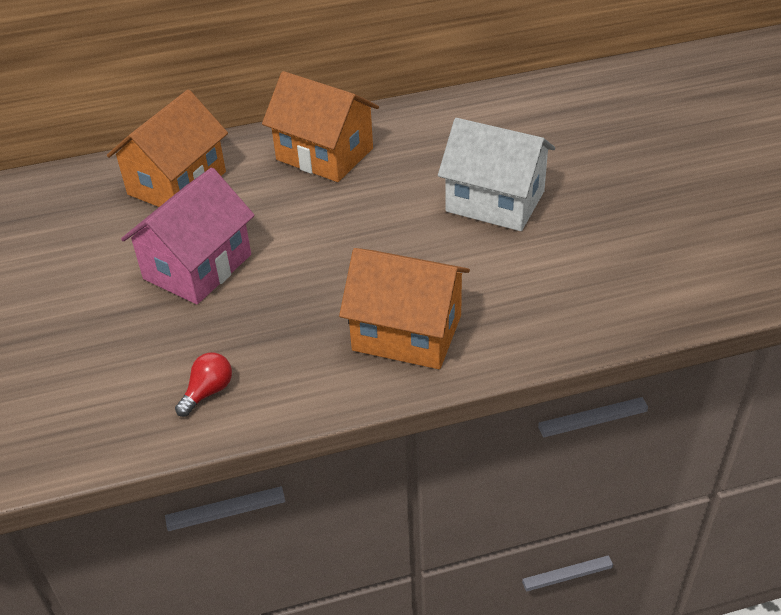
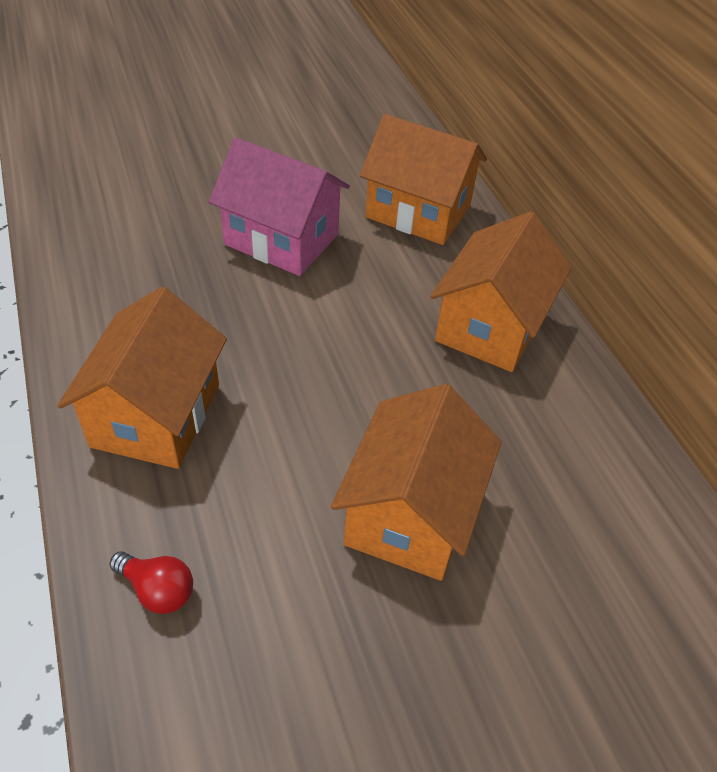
camera: 80 degrees right, 5 degrees up
(208, 392) = (100, 263): red light bulb -> red light bulb (158, 590)
(495, 201) = (411, 513): white house -> orange house

